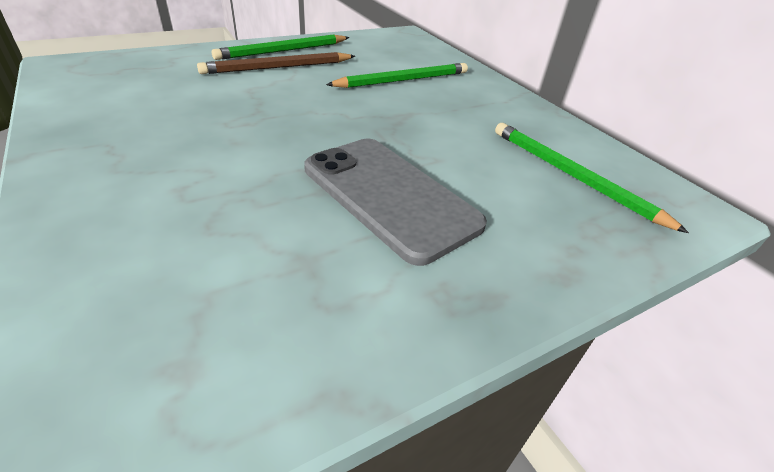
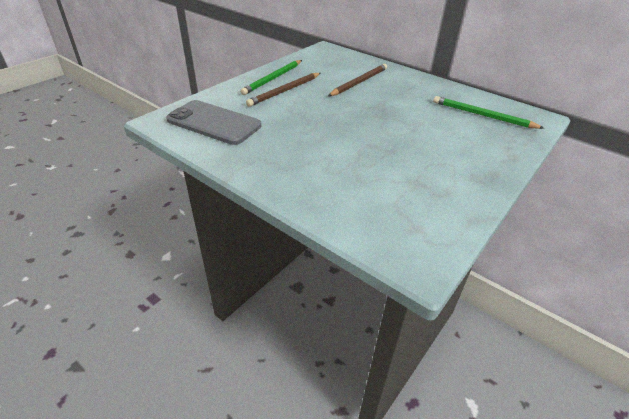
camera: 20 degrees left, 0 degrees up
(389, 196) = (418, 146): grey phone -> grey phone (214, 123)
(403, 80) = (359, 82): green pencil -> brown pencil

